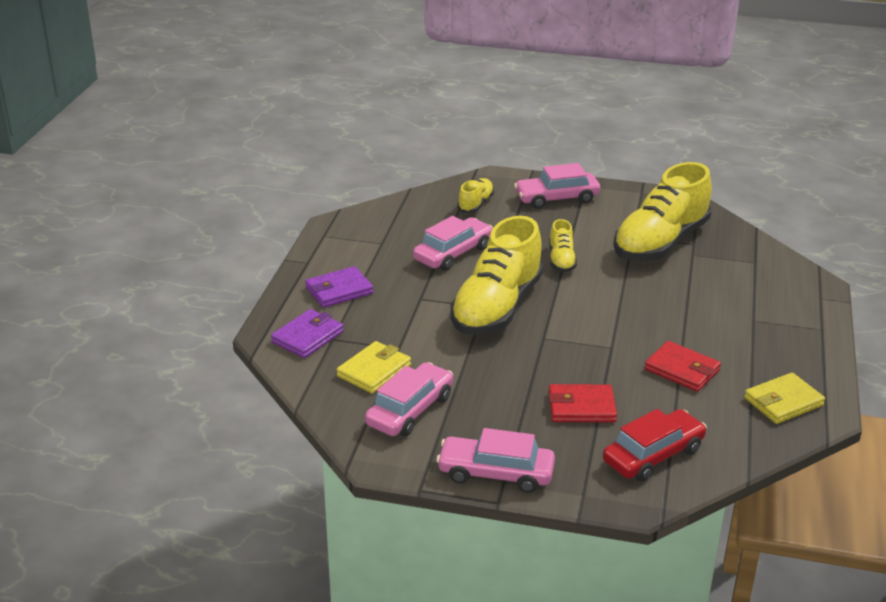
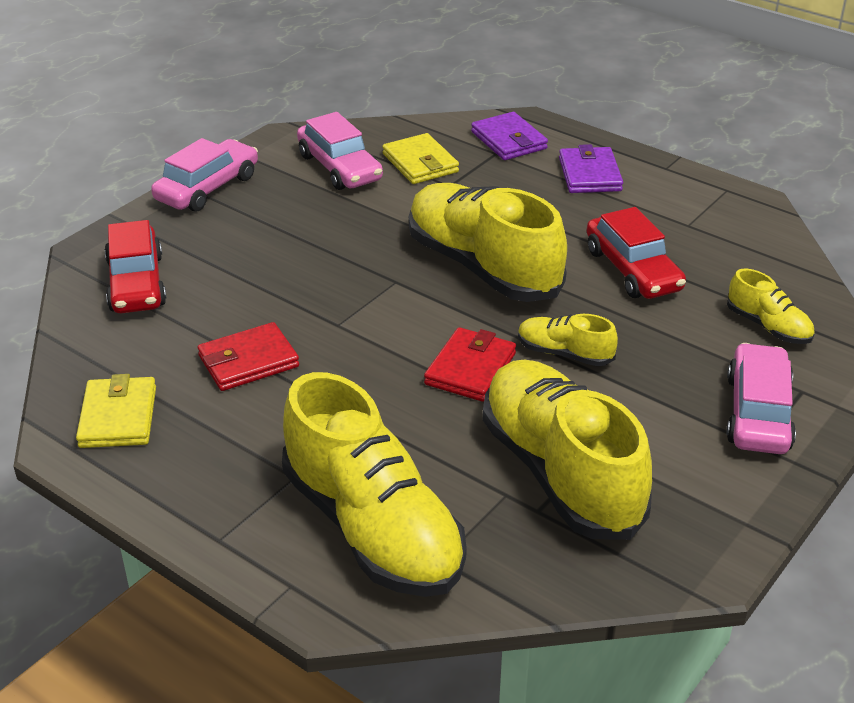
camera: 115 degrees right, 5 degrees up
(453, 253) = (632, 270): pink car -> red car
(581, 407) = (251, 265): red wallet -> red wallet (470, 369)
(759, 285) = (373, 528): none -> yellow shoe

